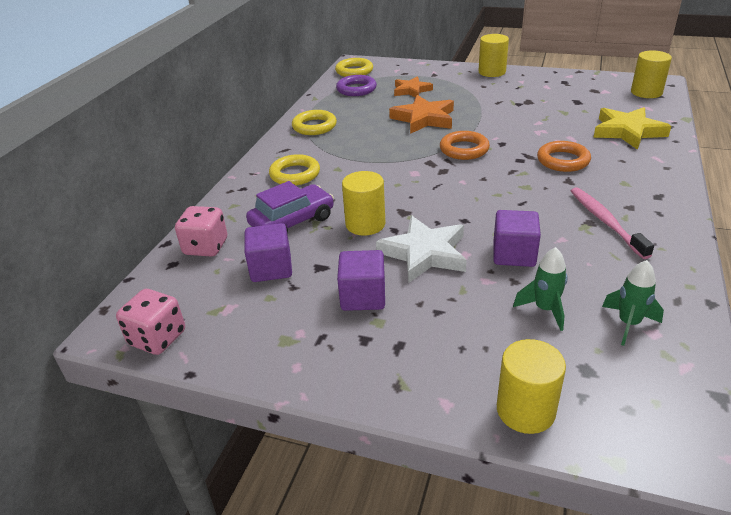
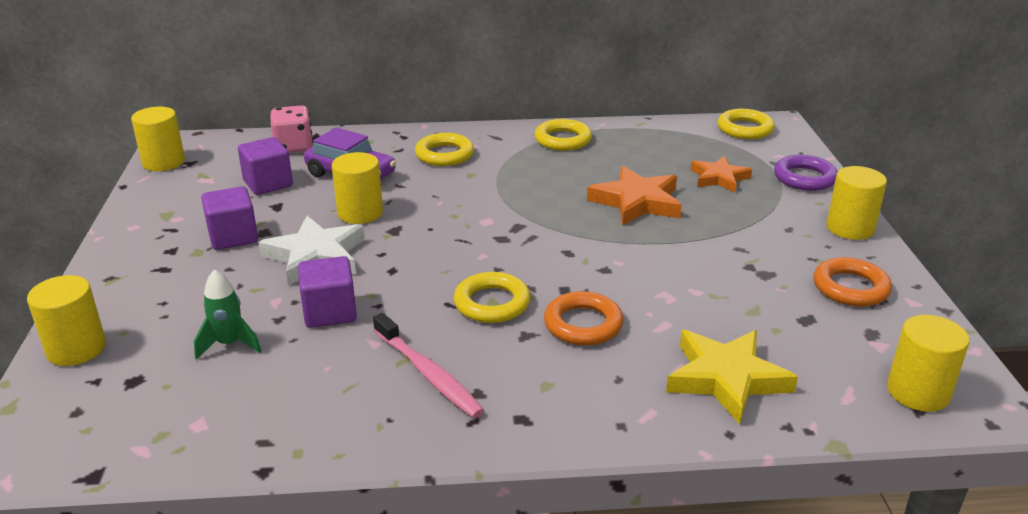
camera: 65 degrees right, 5 degrees down
(157, 338) = (163, 162): pink dice -> yellow cylinder
(356, 89) = (688, 142): purple ring -> purple ring (804, 178)
(464, 149) = (567, 244): orange ring -> orange ring (850, 288)
(527, 187) = (492, 303): none -> yellow ring
(605, 222) = (428, 374): pink toothbrush -> pink toothbrush turned 90 degrees clockwise
(628, 324) = (212, 404): green rocket -> none

